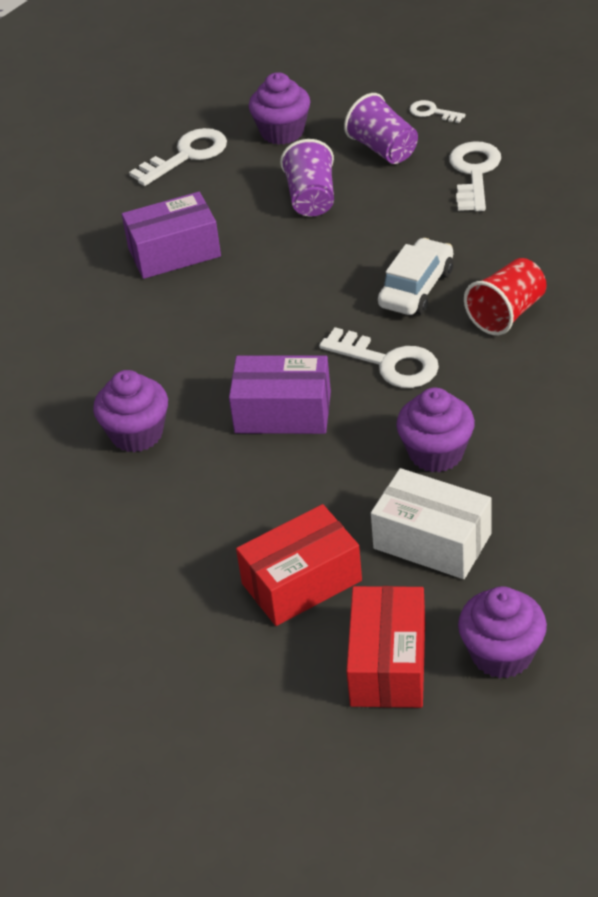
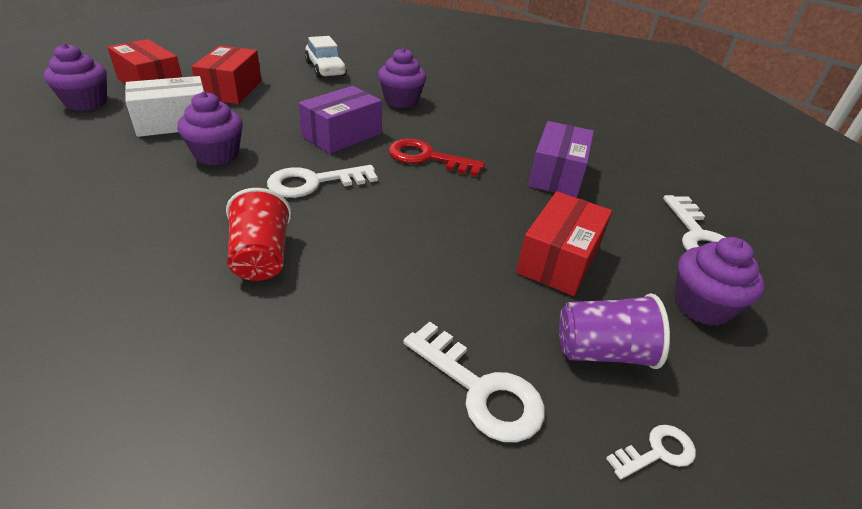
camera: 120 degrees right, 5 degrees down
(250, 333) = (428, 158): none -> red key
(311, 198) = (559, 259): purple cup -> red box
(416, 288) = (364, 237): white car -> white car (325, 69)

